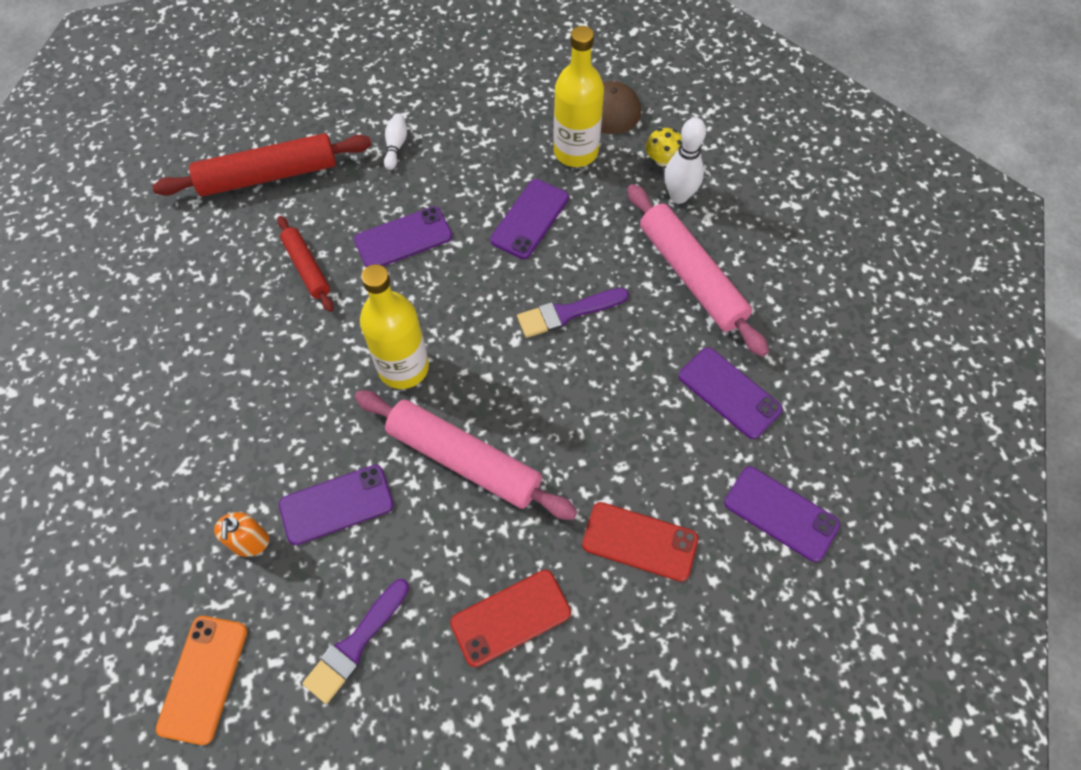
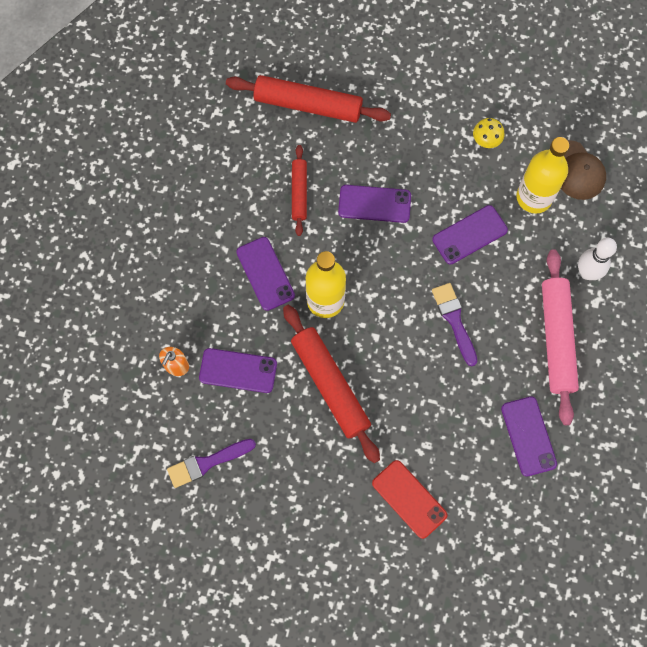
camera: 30 degrees right, 10 degrees up
(203, 678) = (114, 433): orange phone -> none
(396, 146) = (407, 126): white bowling pin -> none
(464, 459) = (330, 385): pink rolling pin -> red rolling pin
(510, 617) = (304, 499): red phone -> none
(567, 313) = (454, 320): purple brush -> purple brush turned 60 degrees clockwise
(663, 160) = (594, 237): yellow mushroom -> yellow mushroom (486, 140)
(781, 513) = (509, 533): purple phone -> purple phone (265, 273)

